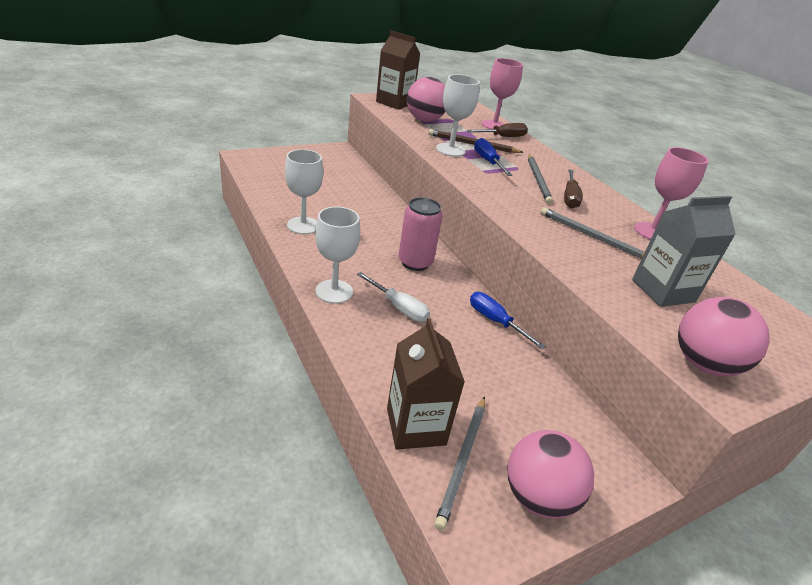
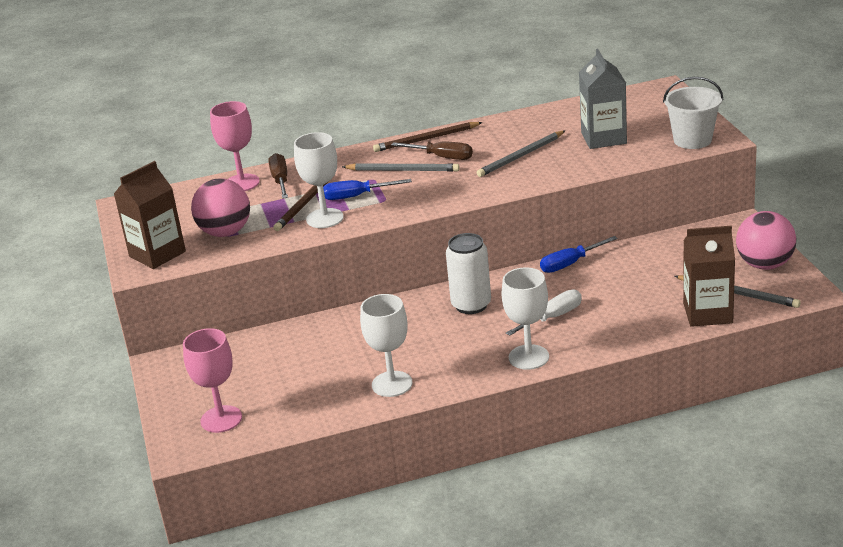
camera: 70 degrees left, 5 degrees down
(415, 262) = (471, 305): pink can -> white can
(598, 192) = (426, 139): none -> brown pencil
(652, 232) = (507, 125): pink goblet -> pink goblet (221, 419)
(704, 364) = (692, 140): pink ball -> white bucket

